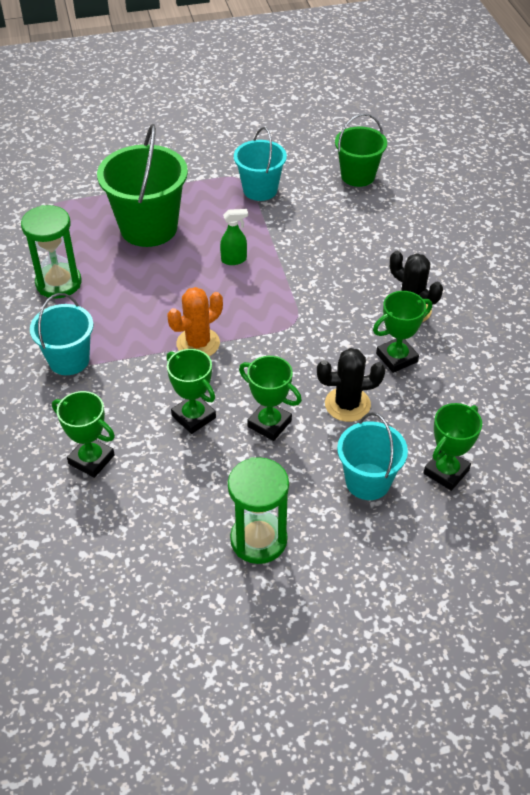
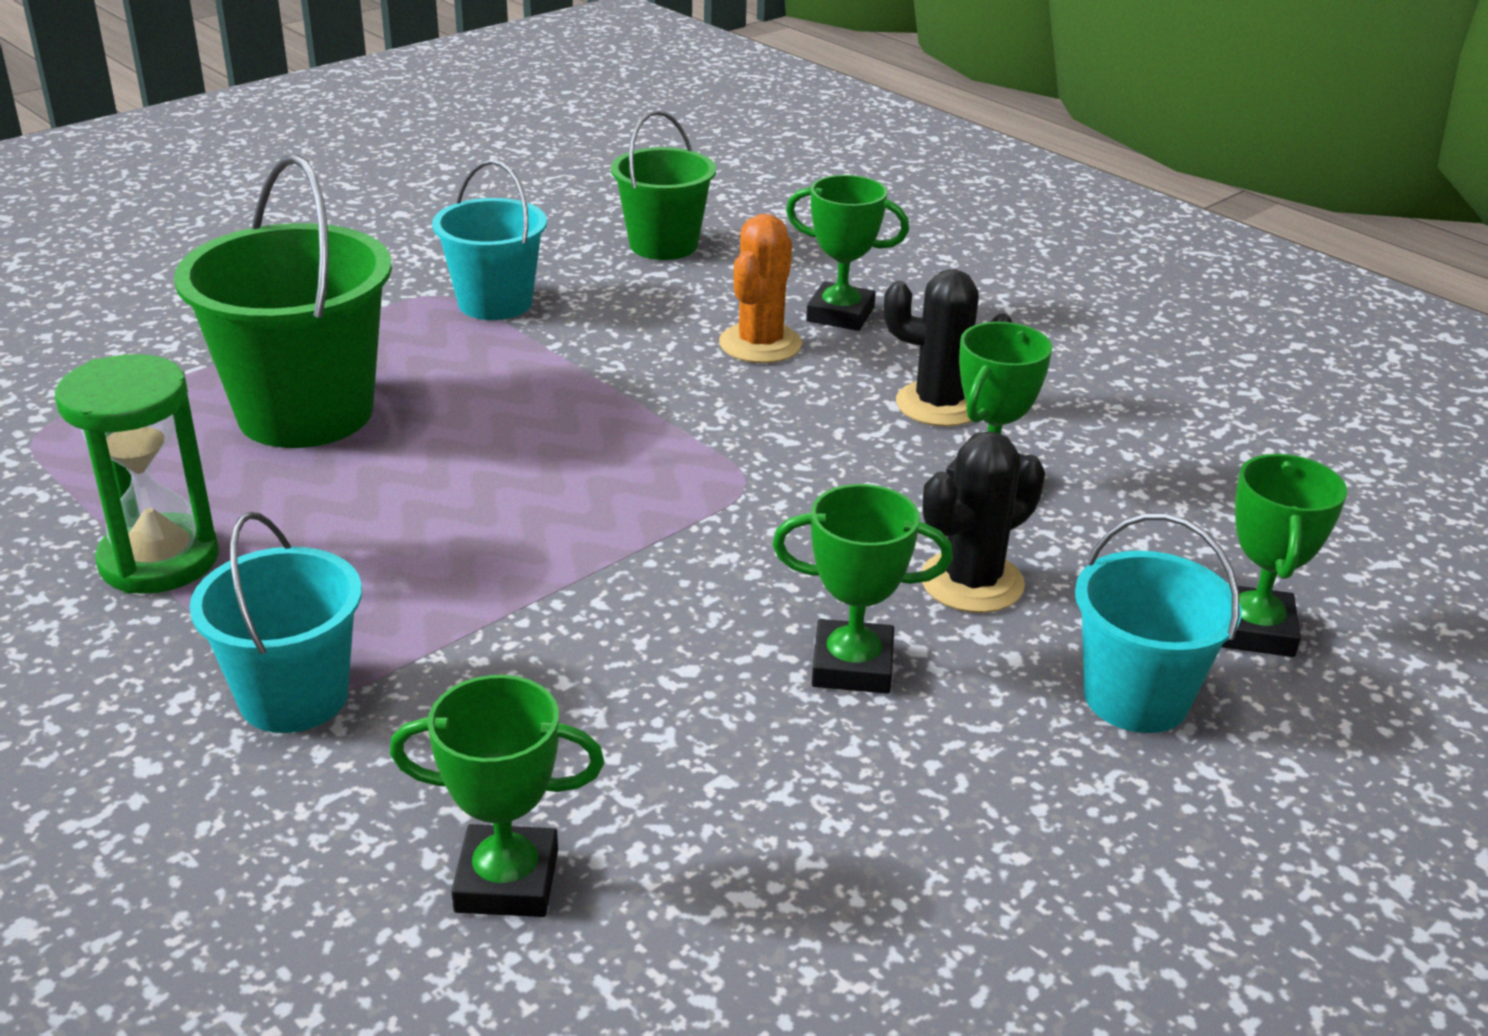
camera: 30 degrees left, 15 degrees down
(193, 417) = (680, 708): green trophy -> green trophy (840, 314)
(198, 343) = (577, 575): orange cactus -> orange cactus (760, 344)
(234, 260) = (535, 418): green spray bottle -> none
(258, 540) = (1030, 892): green hourglass -> none

